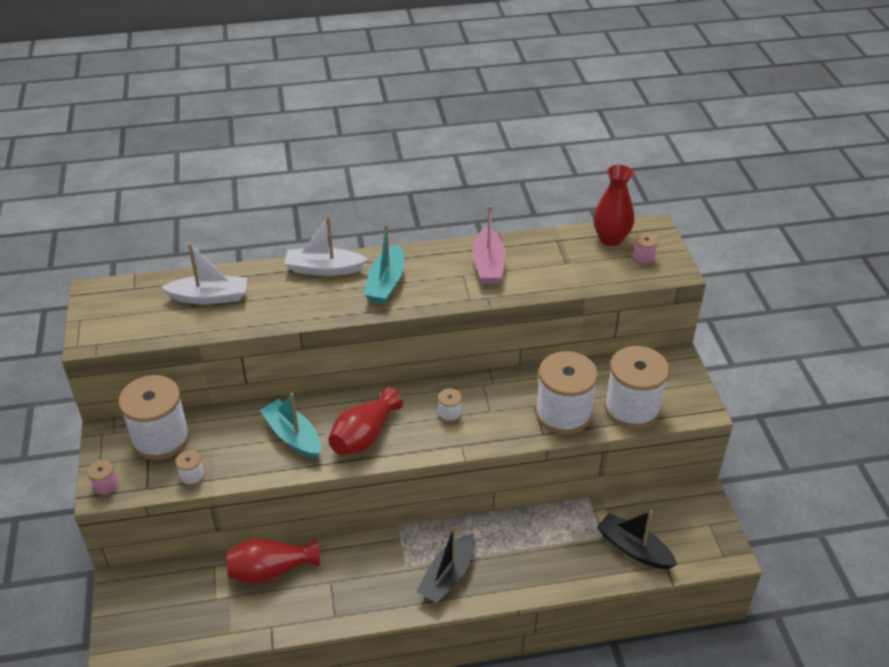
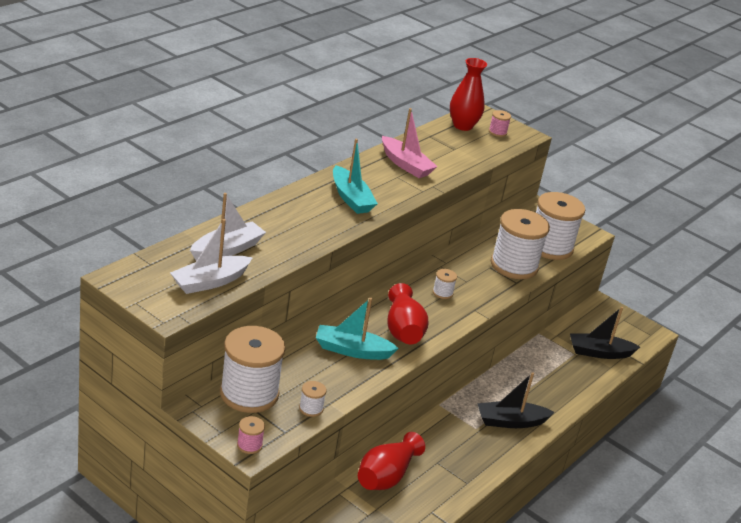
camera: 45 degrees left, 10 degrees down
(324, 269) = (291, 202): white boat -> white boat (210, 282)
(448, 577) = (510, 421): black boat -> black boat turned 90 degrees clockwise

